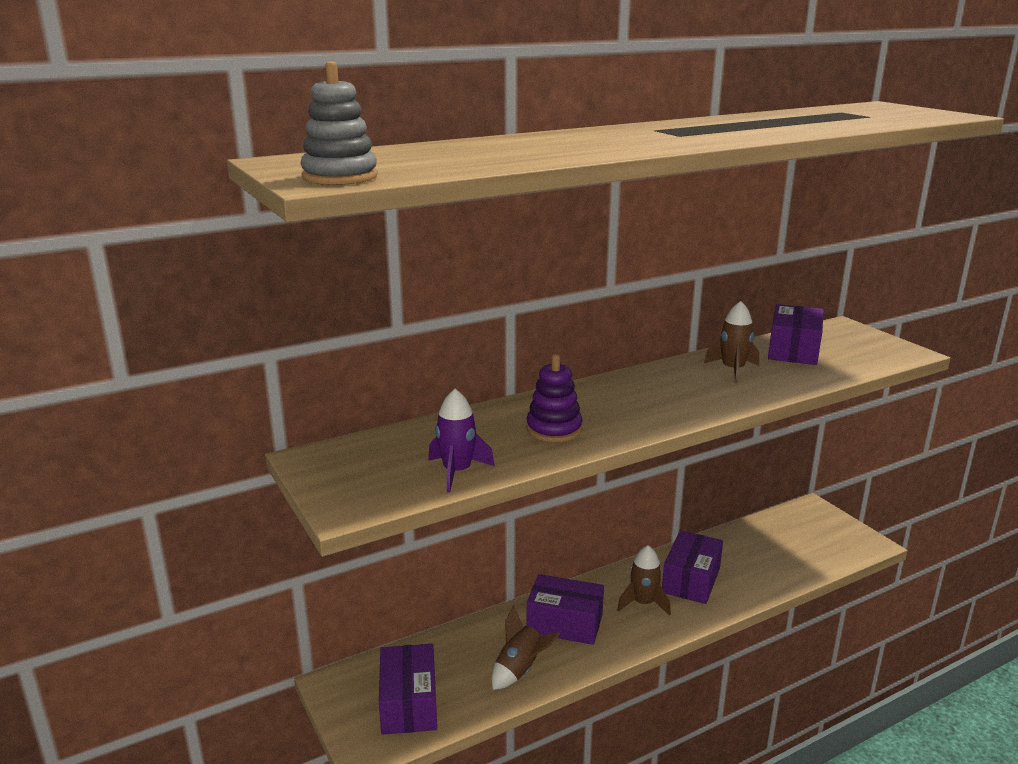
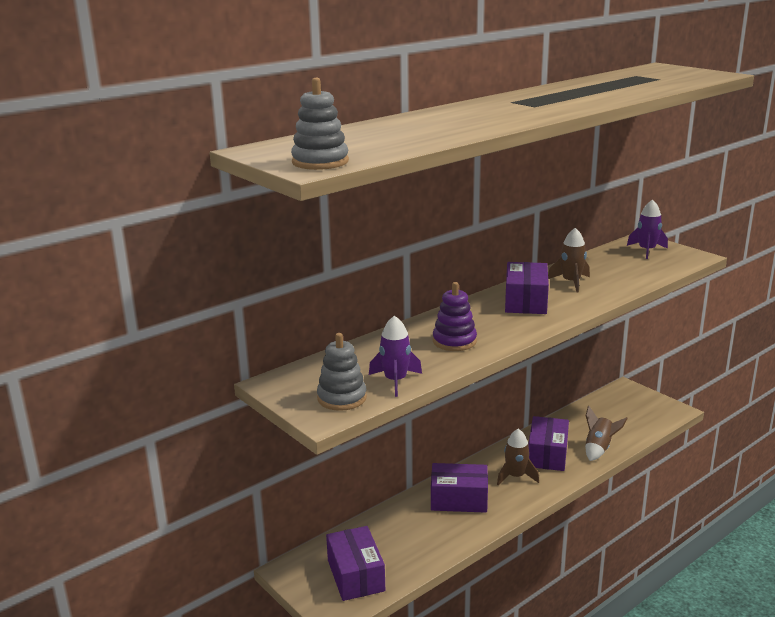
camera: 10 degrees left, 0 degrees up
(381, 486) = (342, 398): none -> grey stacking toy
(520, 670) = (435, 538): brown rocket -> brown rocket (599, 449)
(793, 350) = (611, 262): purple box -> purple box (525, 301)
(845, 339) = (647, 250): none -> purple rocket

